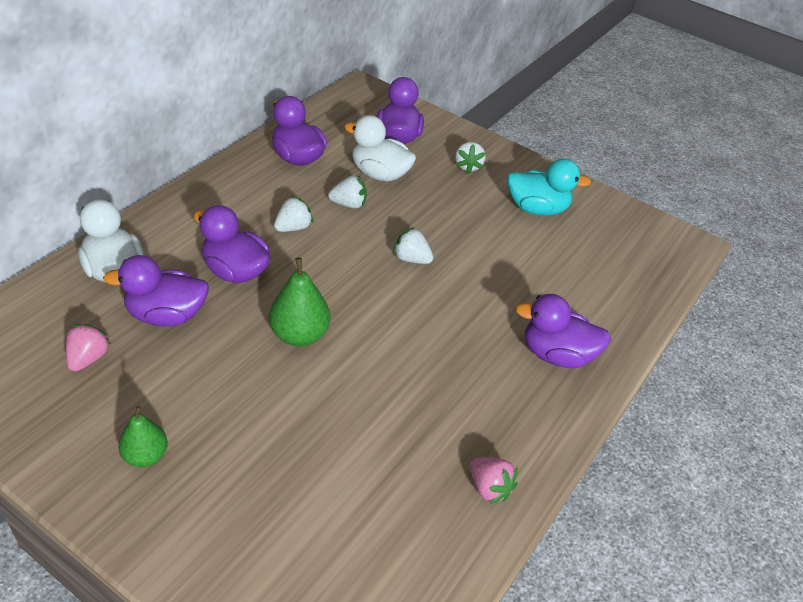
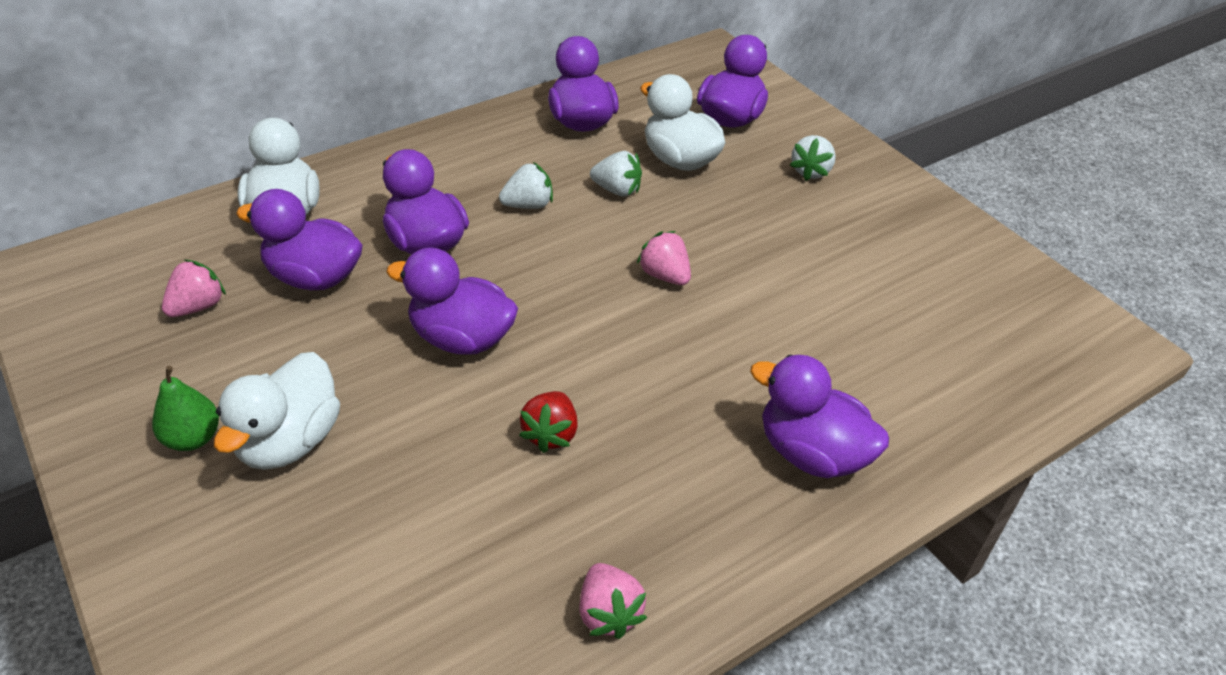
camera: 25 degrees right, 0 degrees up
(219, 438) = (290, 441): none -> white duck
(299, 335) = (461, 338): green pear -> purple duck
(394, 385) = (551, 434): none -> red strawberry
(411, 259) = (665, 276): white strawberry -> pink strawberry
(537, 209) = (886, 246): turquoise duck -> none

